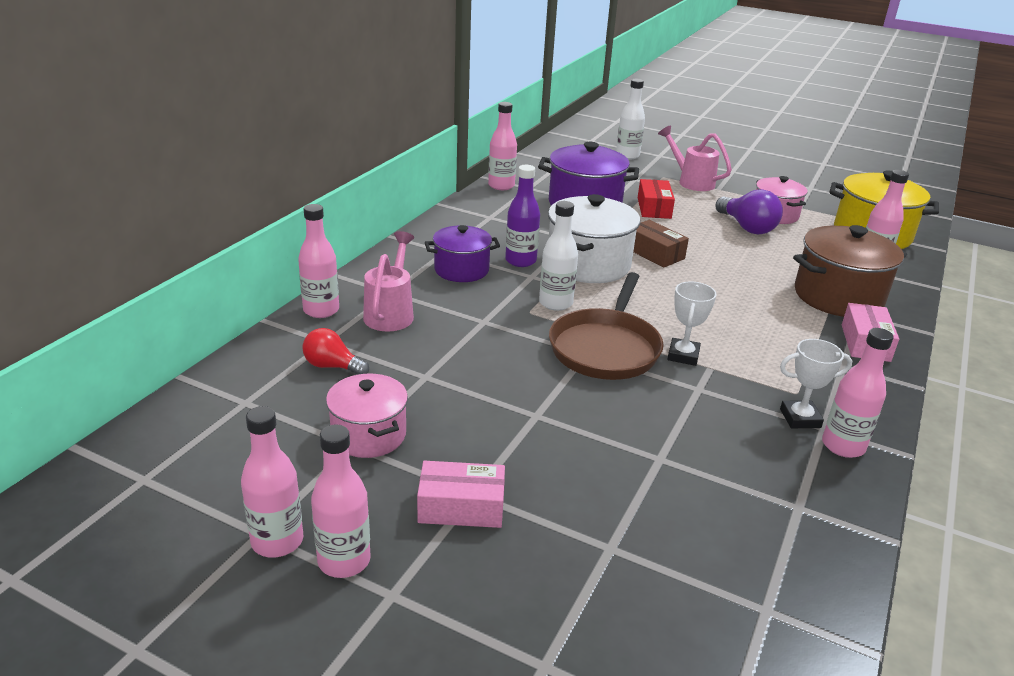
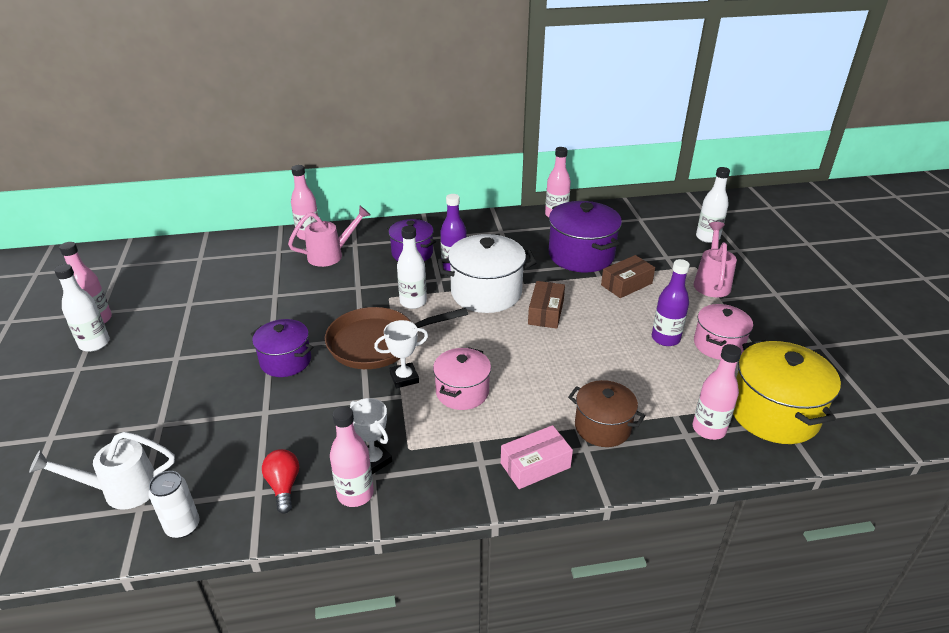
camera: 55 degrees right, 5 degrees up
(332, 366) = (256, 264): red light bulb -> red light bulb (284, 486)
(344, 561) = (94, 344): pink bottle -> white bottle
(369, 435) = (201, 304): pink pot -> pink pot (462, 392)
(461, 507) = (160, 359): pink box -> none
(575, 413) = (285, 361): none -> purple pot
(654, 208) = (626, 284): red box -> brown box
(721, 618) = (121, 490): none -> white watering can
(747, 227) = (665, 338): purple light bulb -> purple bottle
(823, 581) = (183, 526): none -> white can
(838, 297) = (602, 427): brown pot -> brown pot, size x0.63

